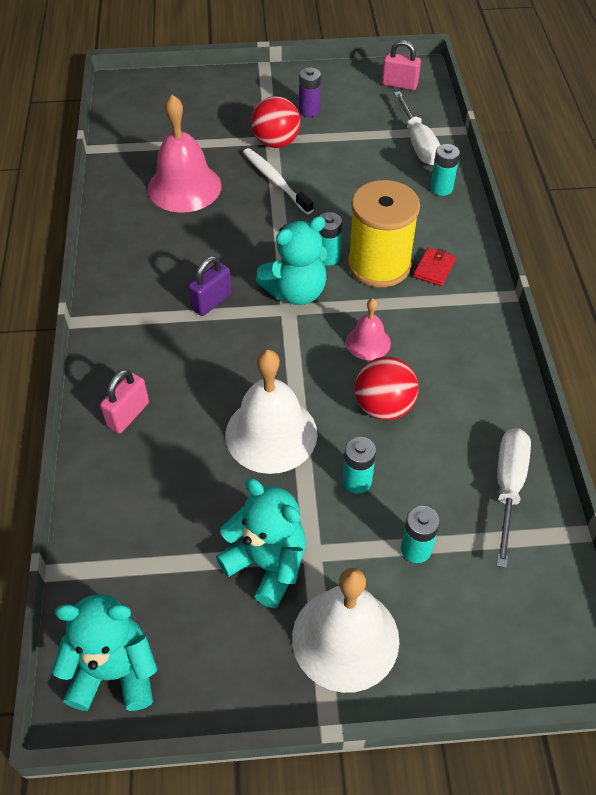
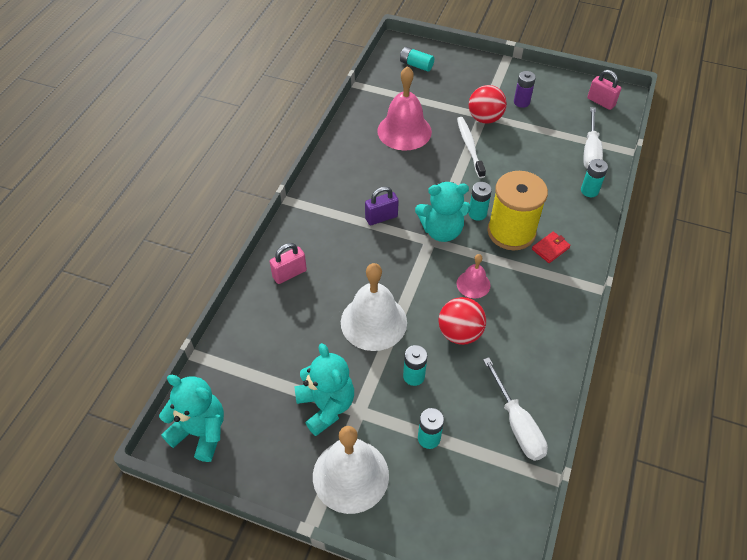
camera: 25 degrees right, 0 degrees up
(156, 103) = (416, 65): none -> turquoise battery
(508, 487) = (517, 424): white screwdriver -> white screwdriver turned 120 degrees clockwise

